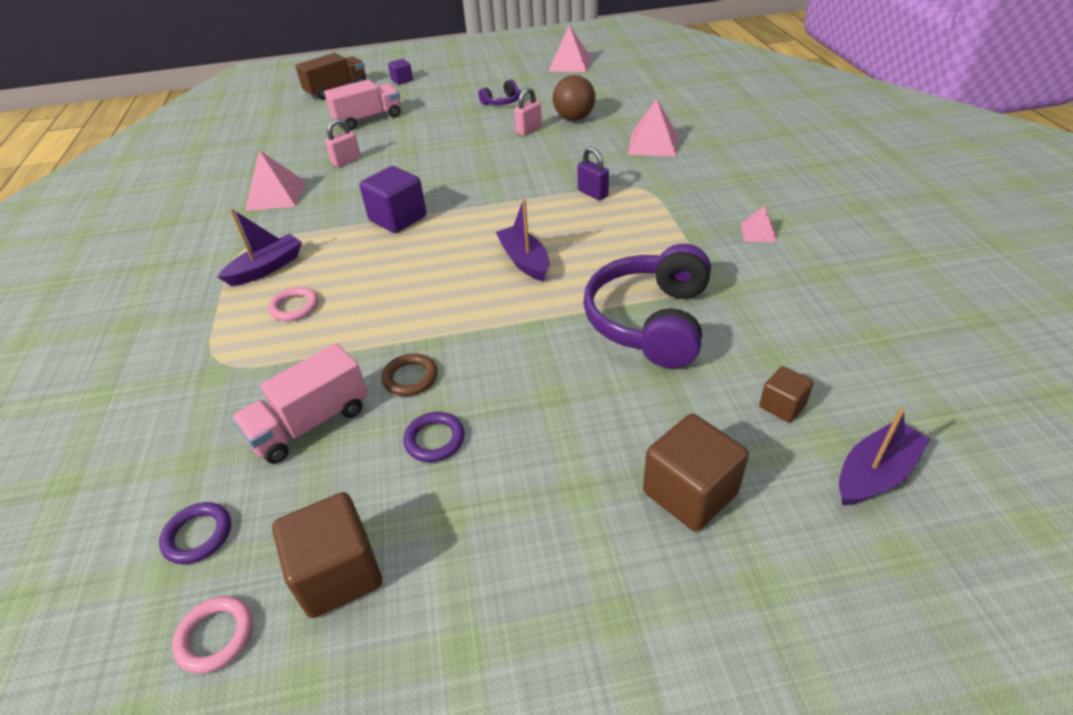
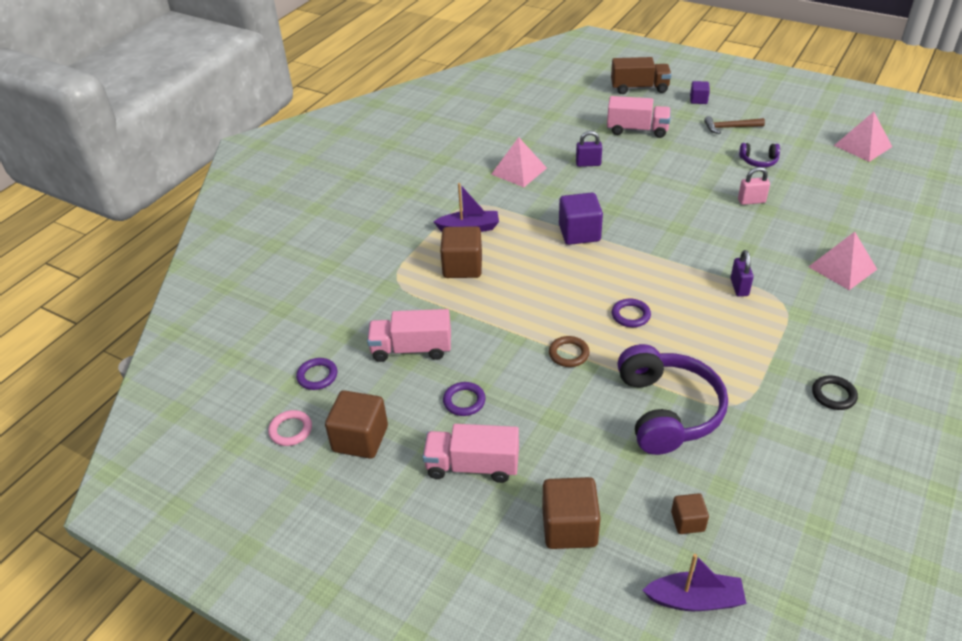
camera: 40 degrees right, 0 degrees up
(295, 307) = (462, 267): pink ring -> brown cube
(346, 161) = (588, 164): pink padlock -> purple padlock
(410, 378) = (485, 355): brown ring -> brown ring (568, 354)
(451, 89) = (730, 127): none -> brown hammer
(517, 504) = (472, 466): none -> pink truck
(524, 261) = (630, 315): purple boat -> purple ring
(574, 118) = (802, 208): brown ball -> none
(650, 321) = (667, 411): purple headphones -> purple headphones turned 120 degrees clockwise
(758, 232) = (833, 395): pink pyramid -> black ring

